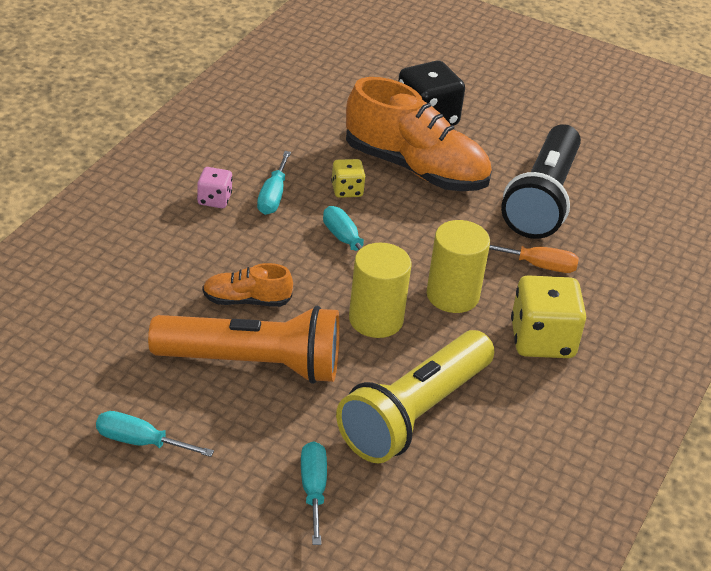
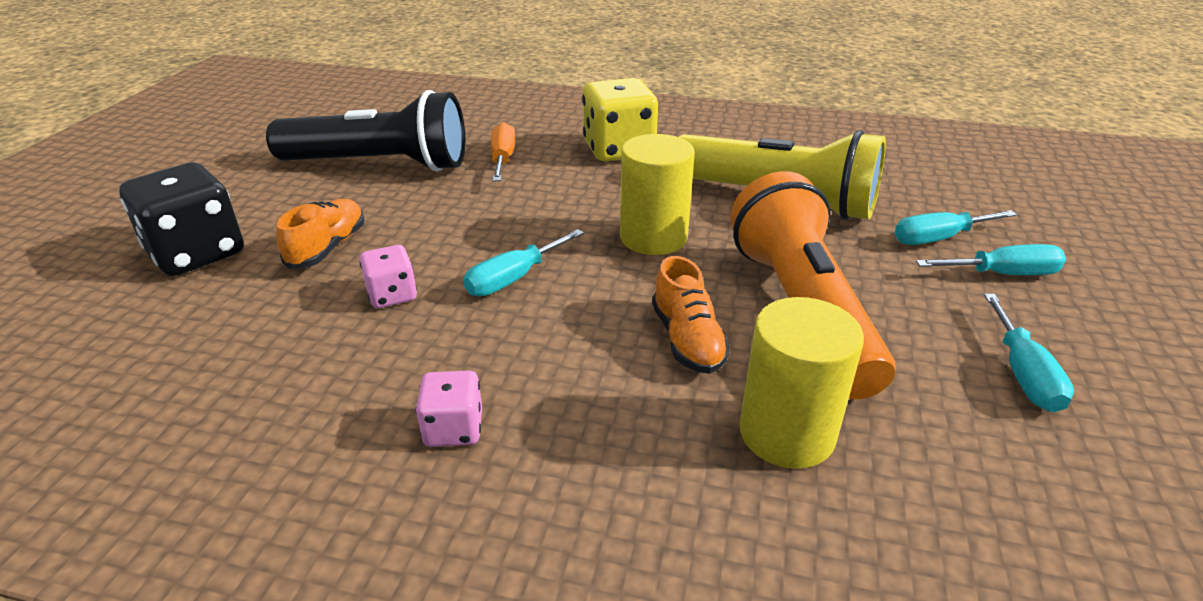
camera: 100 degrees left, 5 degrees down
(273, 196) = (426, 362): turquoise screwdriver -> turquoise screwdriver (1002, 274)
(347, 190) = (392, 295): yellow dice -> pink dice
(415, 168) = (328, 248): orange shoe -> orange shoe, size x0.49
(452, 295) = (580, 198): yellow cylinder -> yellow cylinder (786, 433)

